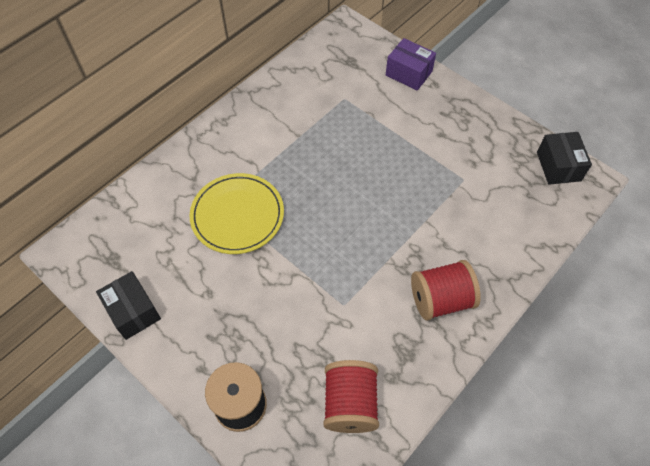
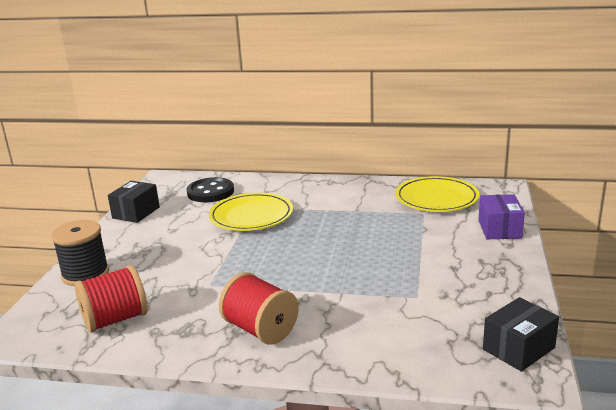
camera: 60 degrees right, 35 degrees down
(148, 224) = (210, 192): none -> black button
(326, 74) = (436, 198): none -> yellow plate

